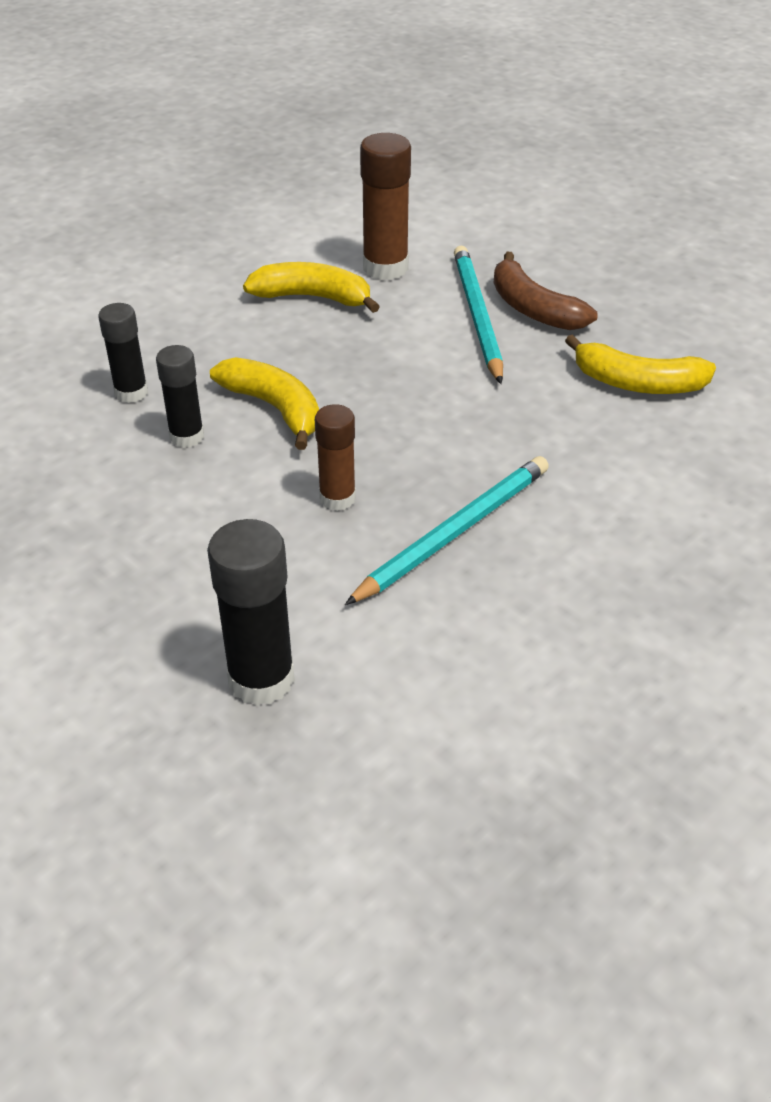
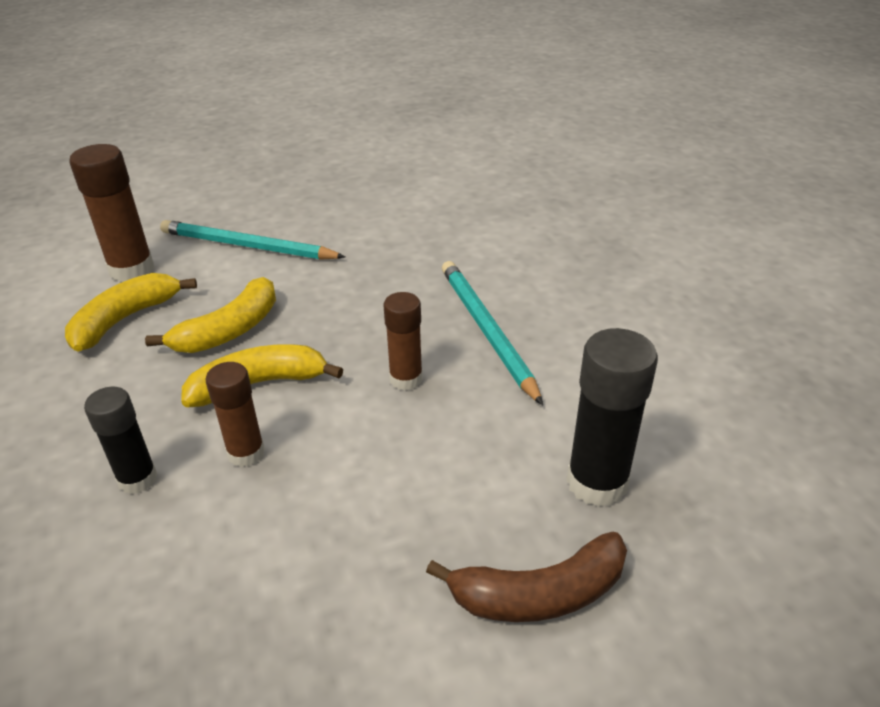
camera: 65 degrees left, 5 degrees down
(187, 436) = (246, 453): black glue stick -> brown glue stick
(533, 309) = (267, 220): brown banana -> brown banana (539, 594)
(637, 383) = (390, 208): yellow banana -> yellow banana (229, 330)

